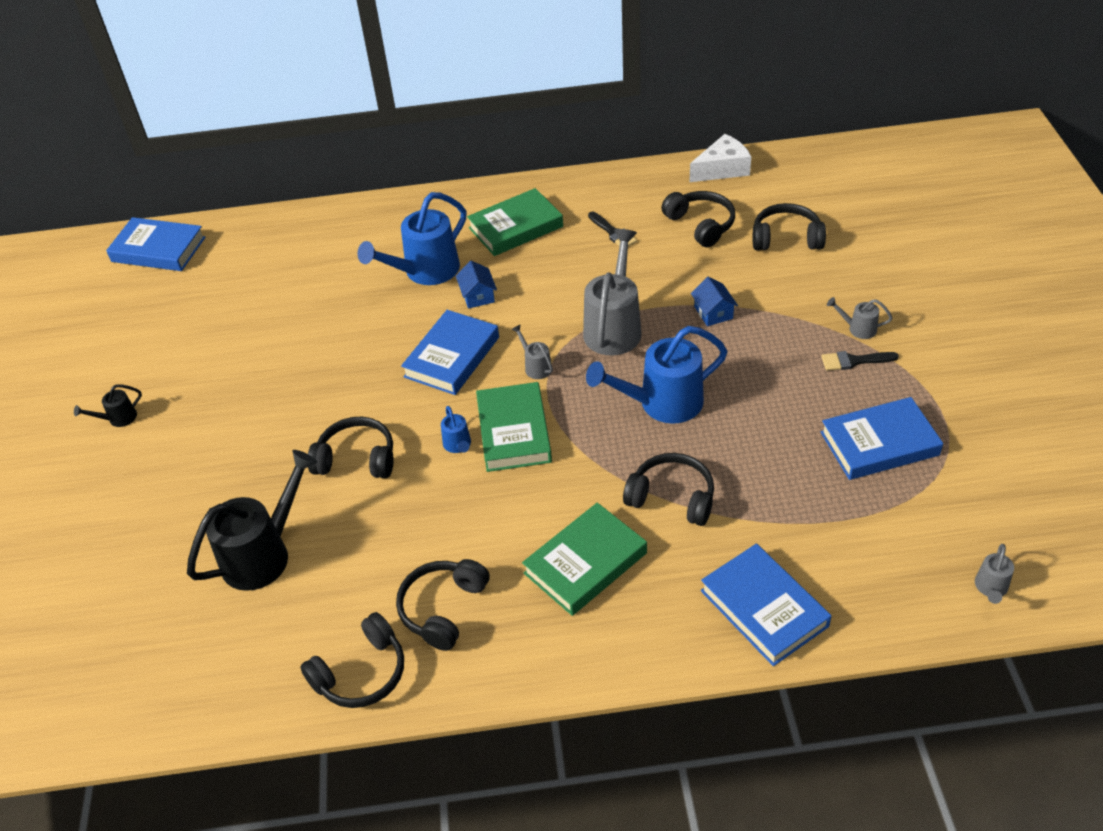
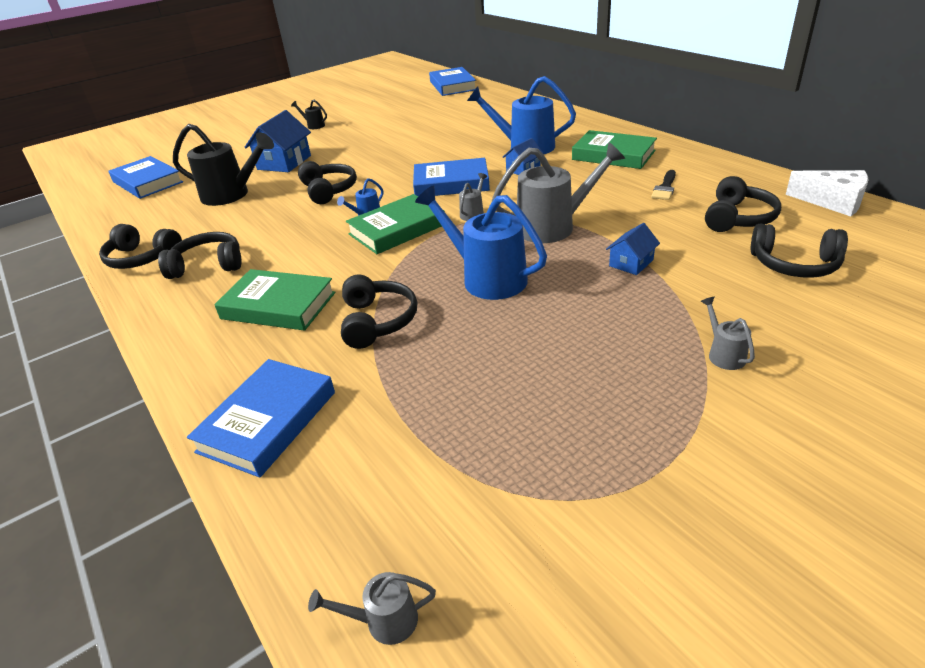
camera: 60 degrees right, 10 degrees down
(217, 479) = (284, 162): none -> blue house
(786, 238) = (794, 265): black headphones -> black headphones turned 135 degrees clockwise
(854, 361) = (668, 368): black brush -> none
(879, 443) = (558, 429): blue book -> blue book (147, 182)

